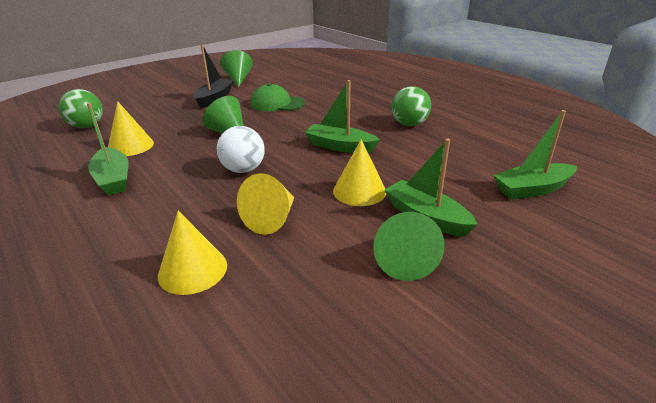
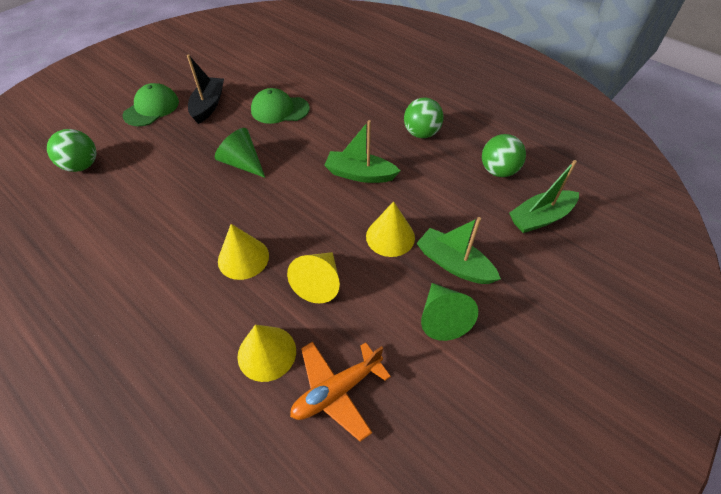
camera: 10 degrees left, 20 degrees up
(113, 179) = (147, 246): green boat -> none
(130, 146) = (144, 194): yellow cone -> yellow cone (243, 258)
(165, 98) = (151, 108): none -> green cap
(238, 79) = (224, 68): green cone -> none
(243, 170) = (274, 218): white ball -> none
(259, 313) = (337, 391): none -> orange plane
(486, 153) = (498, 171): none -> green ball

